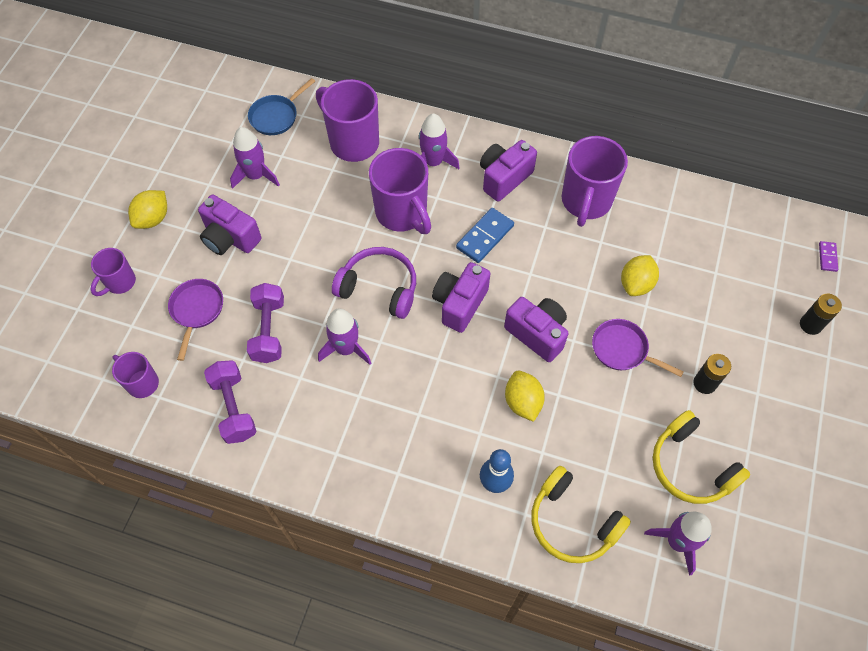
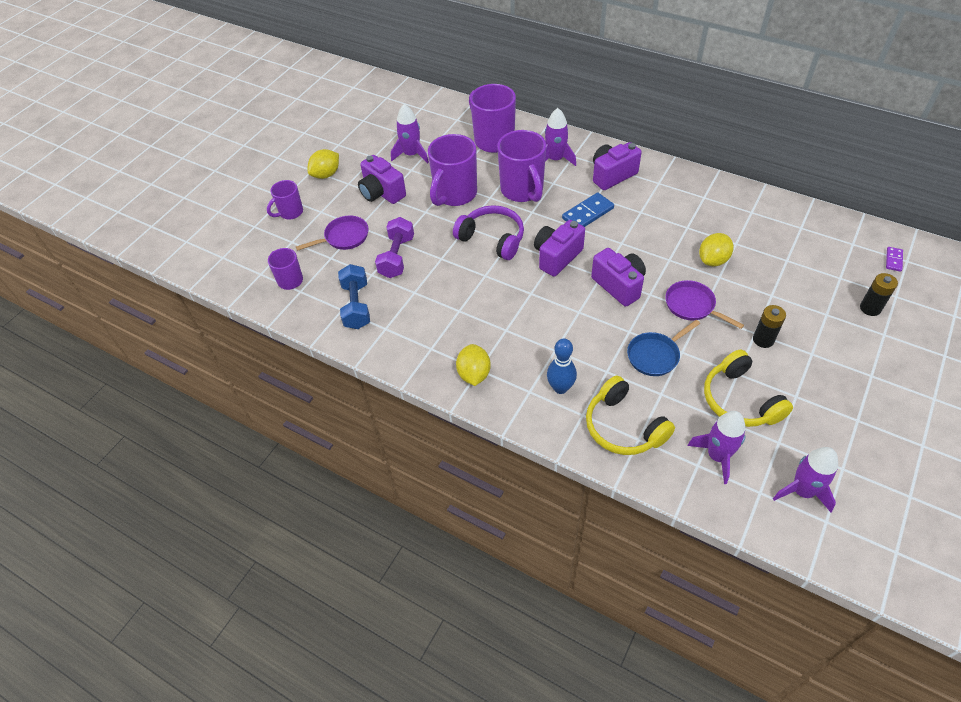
camera: 15 degrees right, 10 degrees down
(196, 310) = (344, 237): purple pan -> purple pan turned 45 degrees clockwise
(234, 408) = (356, 306): purple dumbbell -> blue dumbbell
(276, 116) = (436, 118): blue pan -> blue pan (655, 355)
(346, 348) = (456, 276): purple rocket -> purple rocket (802, 491)
(522, 402) = (596, 332): yellow lemon -> yellow lemon (474, 374)
(585, 202) = (679, 198): purple mug -> purple mug (454, 195)

